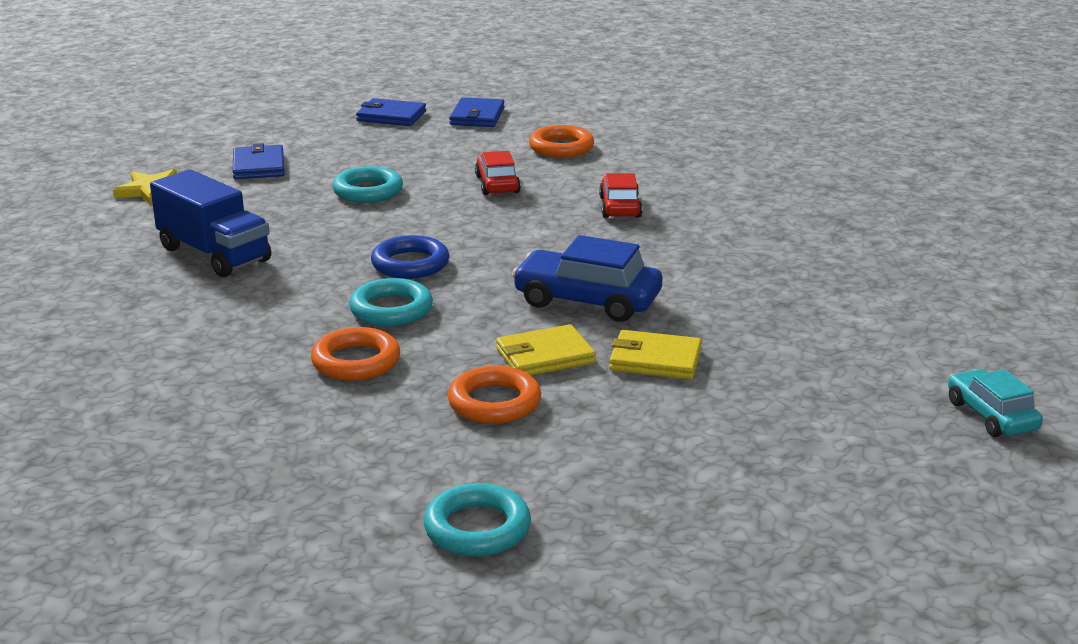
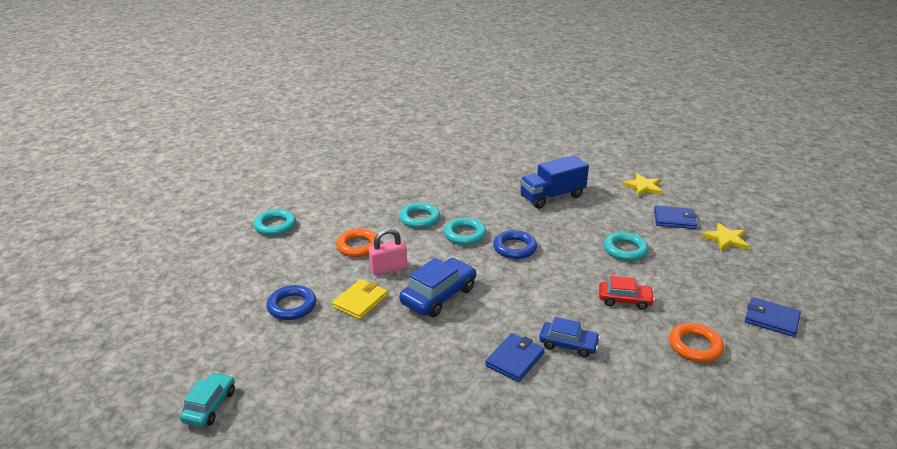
camera: 110 degrees right, 5 degrees up
(303, 137) = (726, 239): none -> yellow star
(356, 361) = (419, 219): orange ring -> turquoise ring
(391, 116) = (770, 279): blue wallet -> blue wallet (515, 359)
(545, 356) = (388, 268): yellow wallet -> pink padlock
(620, 207) = (568, 344): red car -> blue car
(722, 418) = (292, 306): none -> blue ring
(991, 415) = (209, 406): turquoise car -> turquoise car turned 75 degrees counterclockwise

